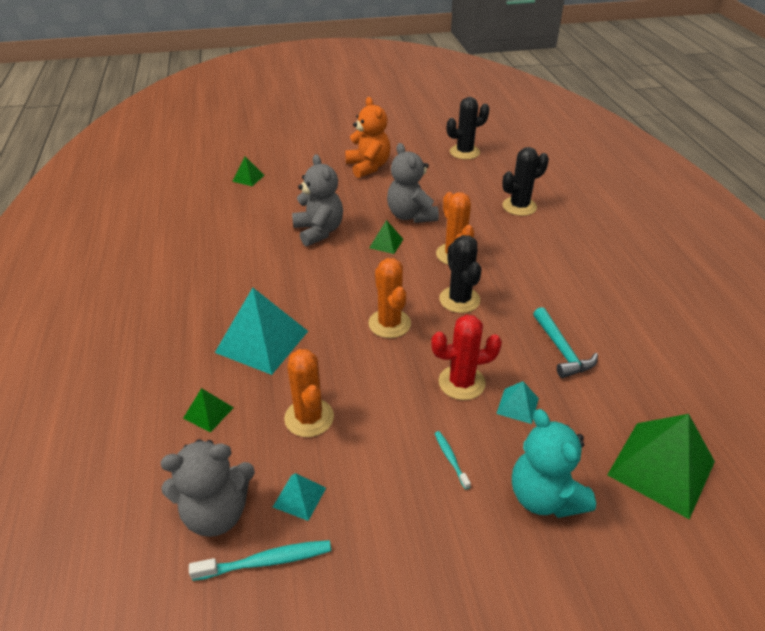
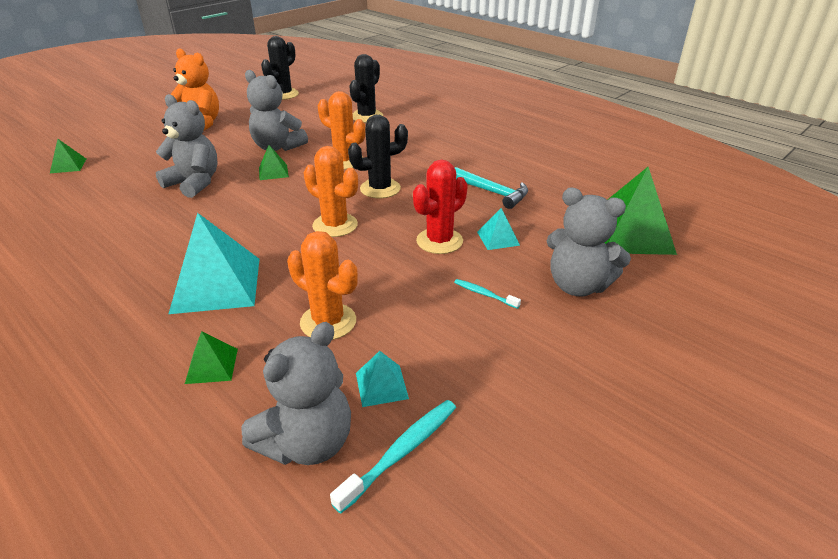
camera: 35 degrees left, 5 degrees down
(459, 300) = (380, 189): black cactus -> black cactus turned 60 degrees counterclockwise
(544, 497) = (577, 285): turquoise teddy bear -> grey teddy bear

